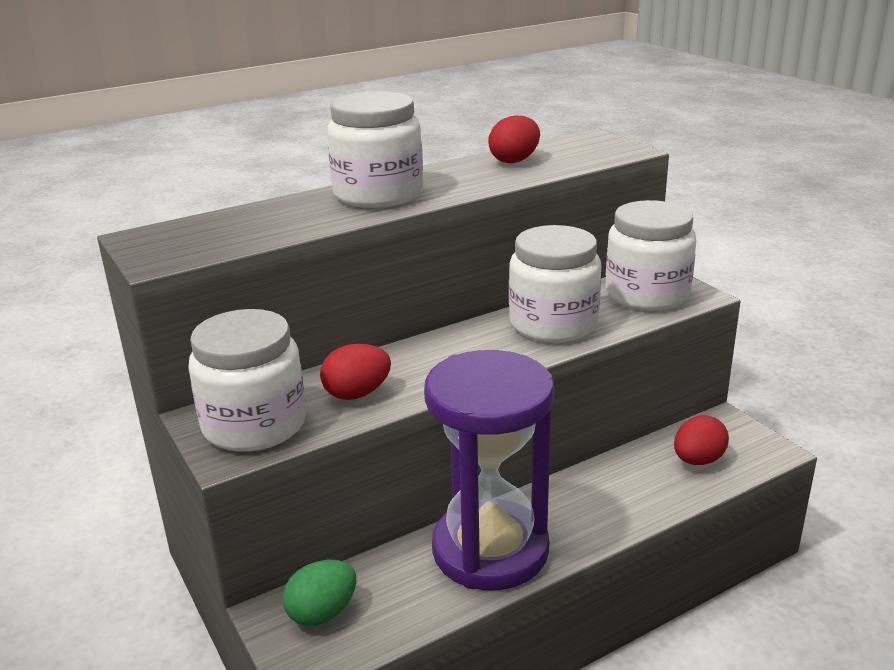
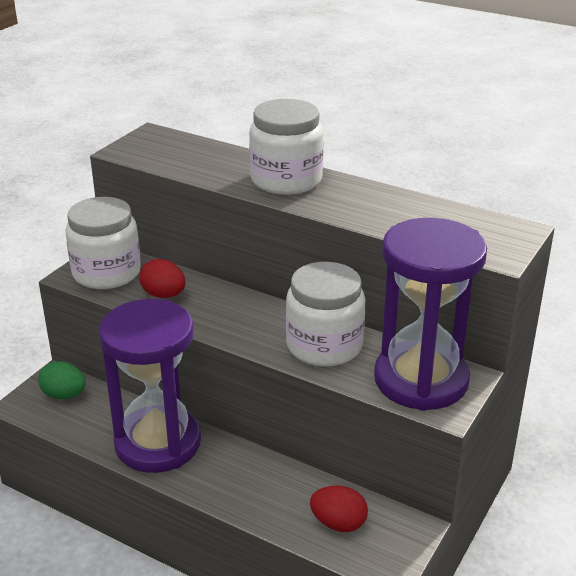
camera: 60 degrees right, 5 degrees up
(514, 160) = (413, 211): red egg -> none
(647, 294) = (421, 380): white jar -> purple hourglass

